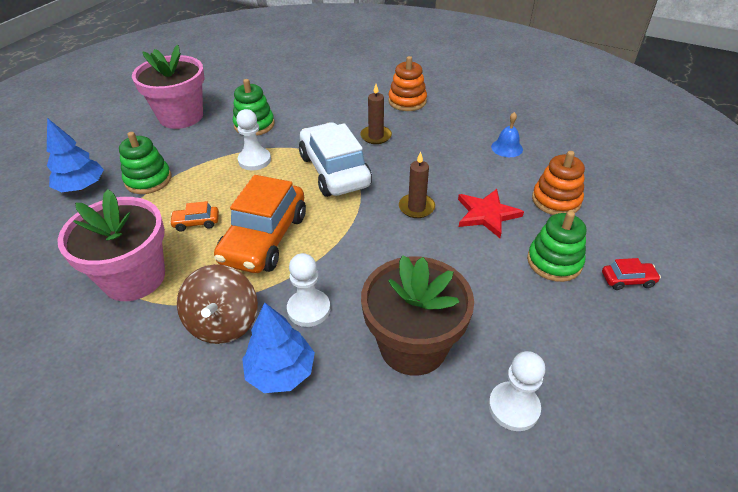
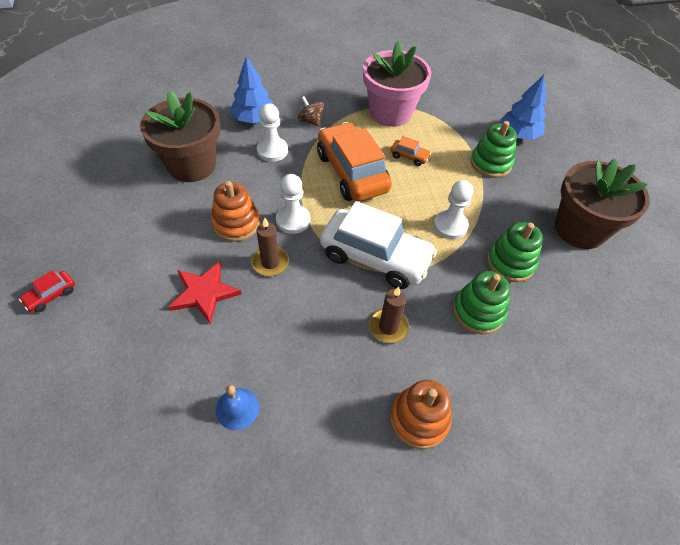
camera: 135 degrees right, 10 degrees up
(181, 116) = (579, 229): pink flower pot -> brown flower pot
(196, 223) = (409, 156): orange car -> orange car turned 75 degrees clockwise
(223, 323) = (311, 121): brown spinning top -> brown spinning top, size x0.58
(513, 407) = (112, 166): white pawn -> white pawn (293, 220)
(554, 262) = (121, 277): green stacking toy -> green stacking toy (478, 312)
(556, 200) = (144, 353): orange stacking toy -> orange stacking toy (236, 223)

